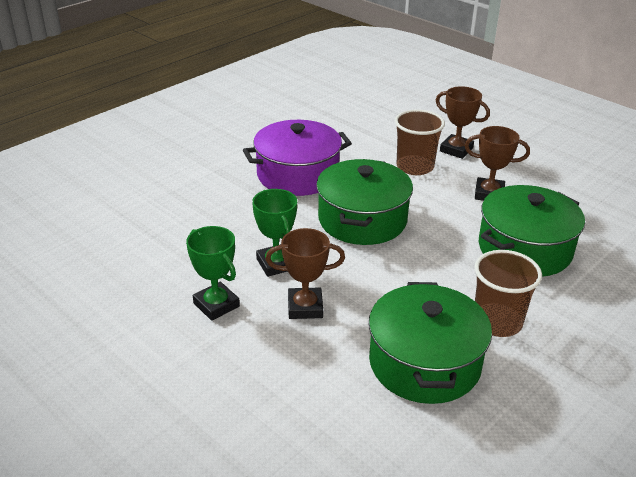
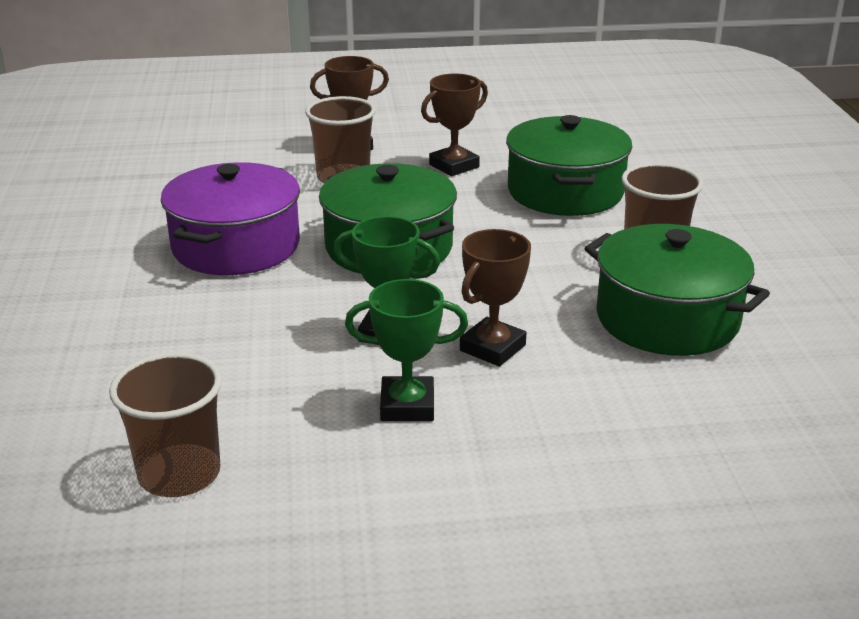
camera: 50 degrees left, 5 degrees down
(93, 266) = (179, 474): none -> brown cup

